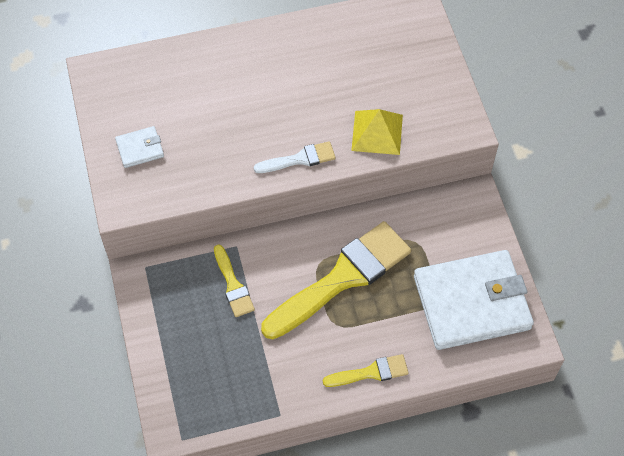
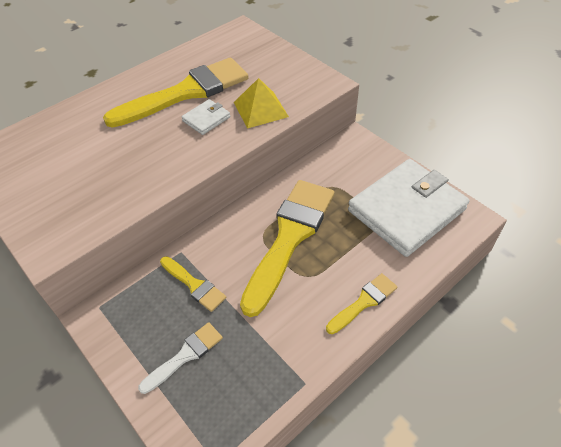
camera: 25 degrees left, 10 degrees down
(140, 149) = (48, 197): white wallet -> white wallet (206, 119)
(299, 159) = (206, 150): white brush -> white brush (185, 355)
(315, 76) = (186, 92): none -> yellow brush

